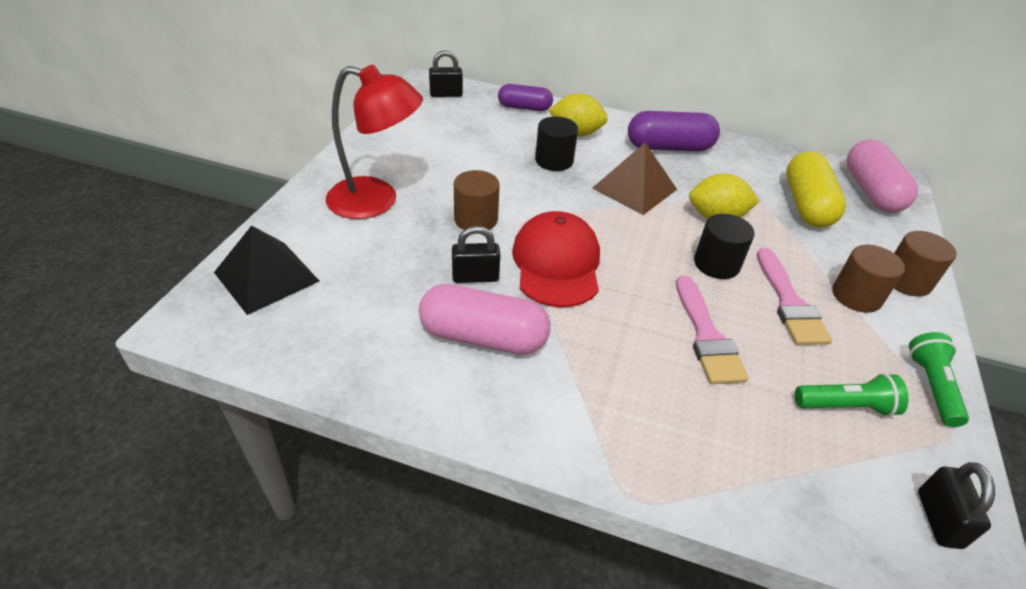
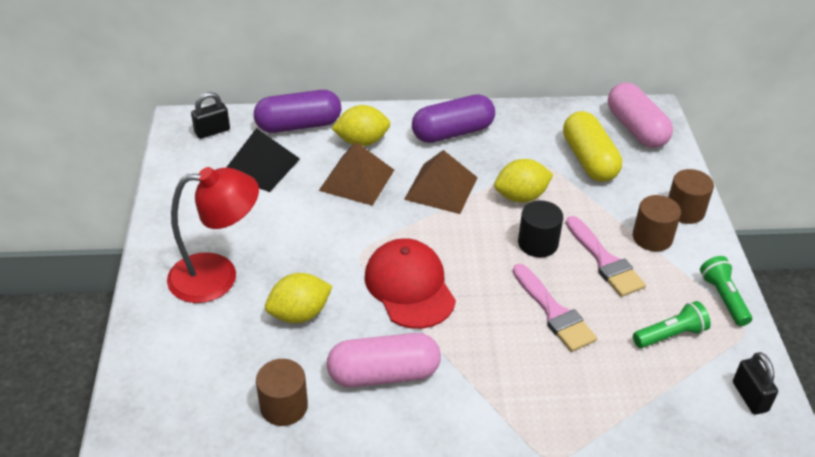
camera: 20 degrees left, 0 degrees up
(266, 276) = (166, 384): black pyramid -> black pyramid (260, 166)
(432, 255) = (299, 314): none -> yellow lemon
(475, 277) = (348, 322): black padlock -> none
(476, 219) = (318, 265): brown cylinder -> brown cylinder (284, 406)
(524, 108) = (298, 125): purple capsule -> purple capsule, size x1.53
(554, 161) = (356, 180): black cylinder -> brown pyramid

